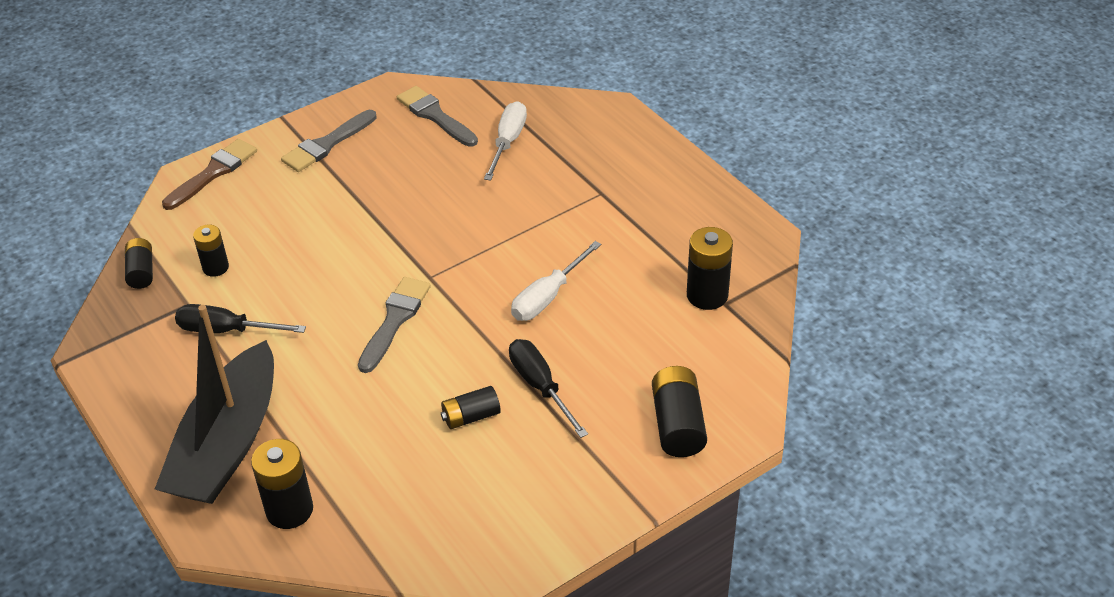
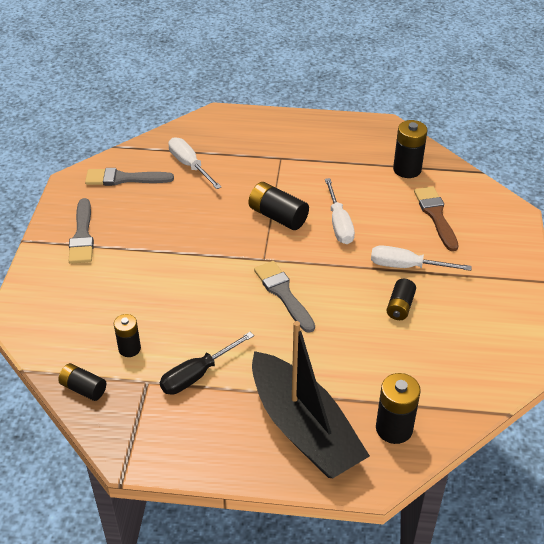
camera: 50 degrees left, 0 degrees up
(213, 173) = (32, 301): brown brush -> brown brush (436, 215)
(540, 387) = (406, 266): black screwdriver -> white screwdriver
(677, 424) = (489, 234): black battery -> black battery (277, 216)

